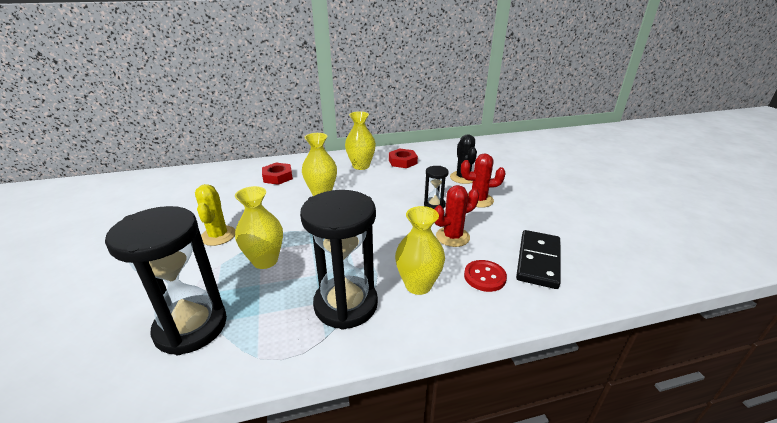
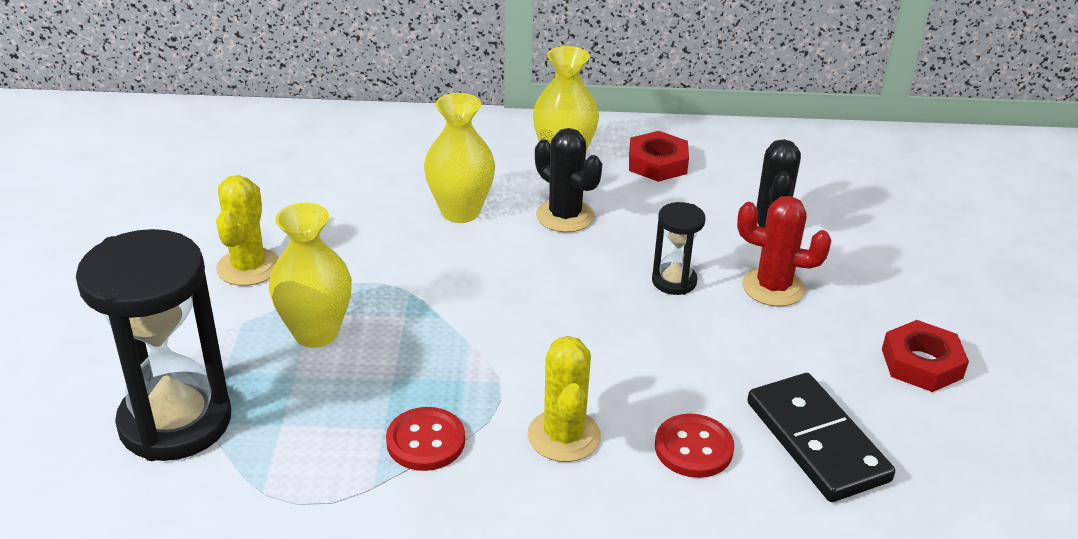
camera: 15 degrees right, 5 degrees up
(277, 177) = (387, 157): red nut -> red nut (921, 363)
(346, 304) = (425, 441): black hourglass -> red button
(372, 187) = (565, 216): none -> black cactus
(418, 285) = (564, 436): yellow vase -> yellow cactus
(452, 237) = (675, 357): red cactus -> none
(538, 261) = (817, 441): black domino -> black domino turned 60 degrees counterclockwise

